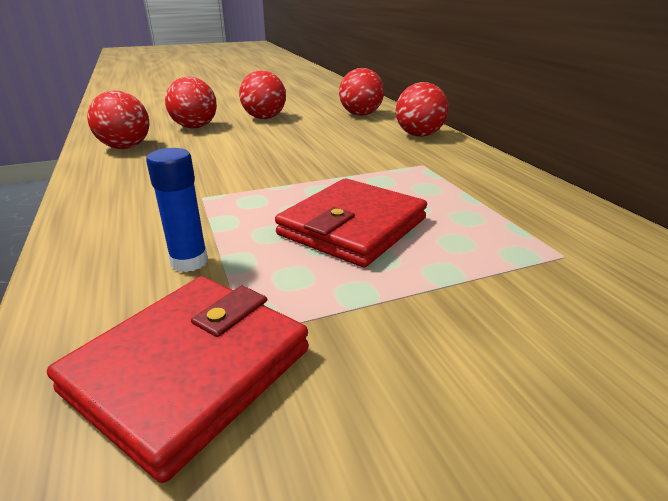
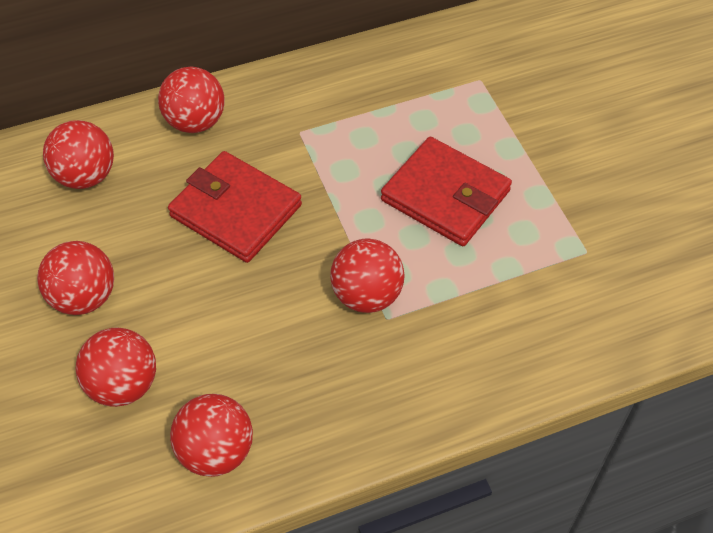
camera: 90 degrees left, 25 degrees up
(189, 262) = (510, 300): blue glue stick -> none
(189, 370) = (621, 274): red wallet -> red wallet (235, 211)
(232, 189) = (367, 295): none -> red ball

